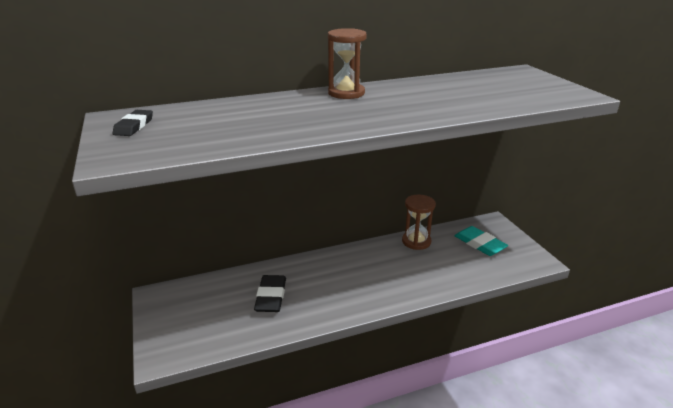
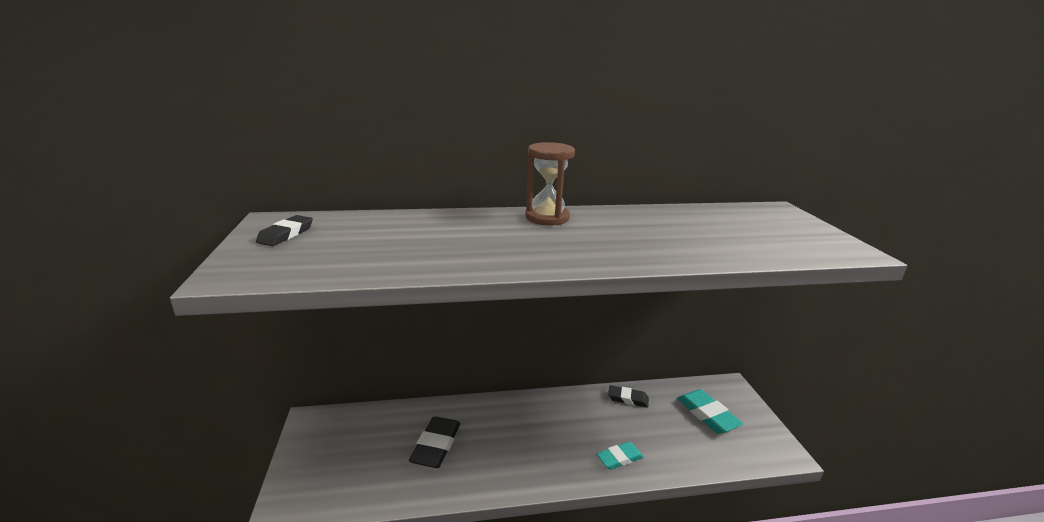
camera: 10 degrees right, 5 degrees down
(416, 241) = (628, 399): brown hourglass -> black eraser
(420, 283) = (619, 458): none -> turquoise eraser

